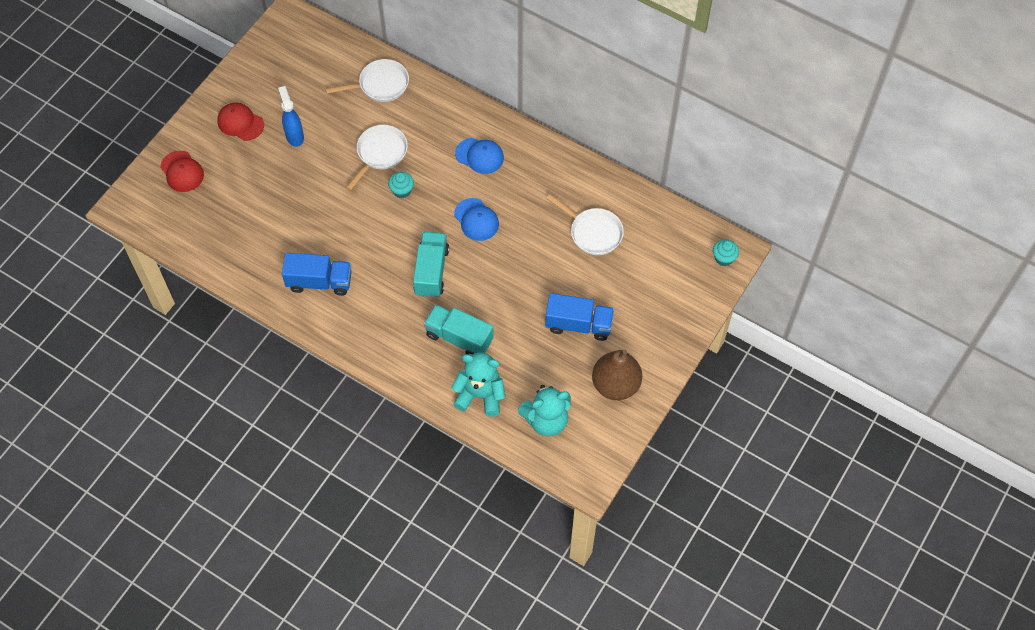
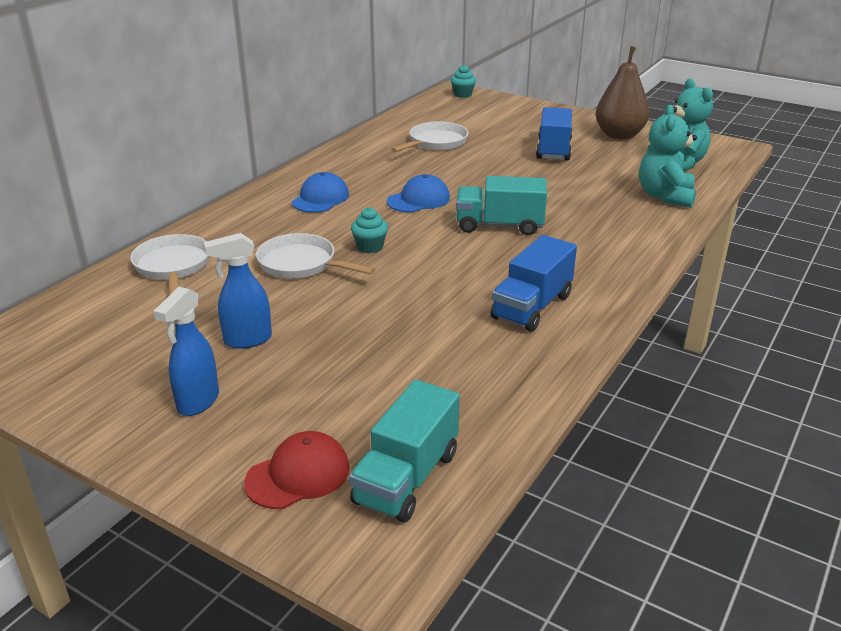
camera: 90 degrees left, 30 degrees down
(240, 123) = (198, 402): red cap -> blue spray bottle
(319, 282) = (532, 307): blue truck -> blue truck turned 150 degrees counterclockwise
(459, 338) = (592, 208): turquoise truck -> turquoise truck (406, 478)

